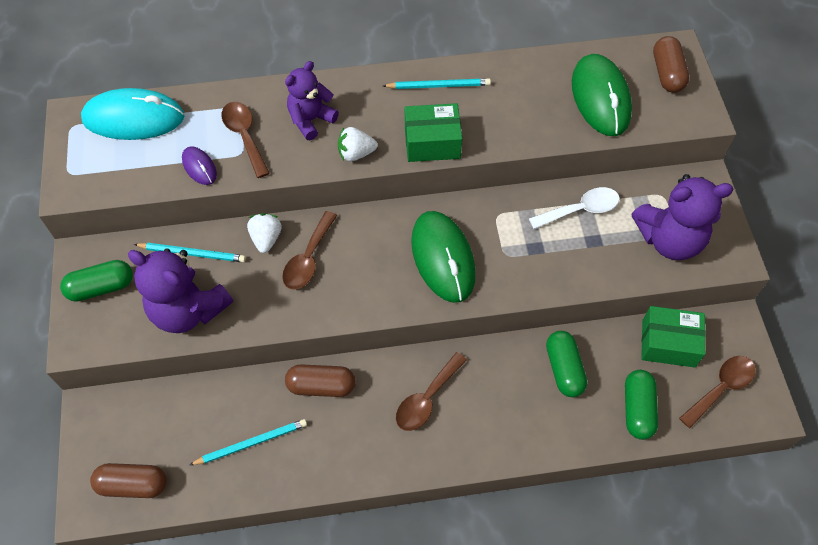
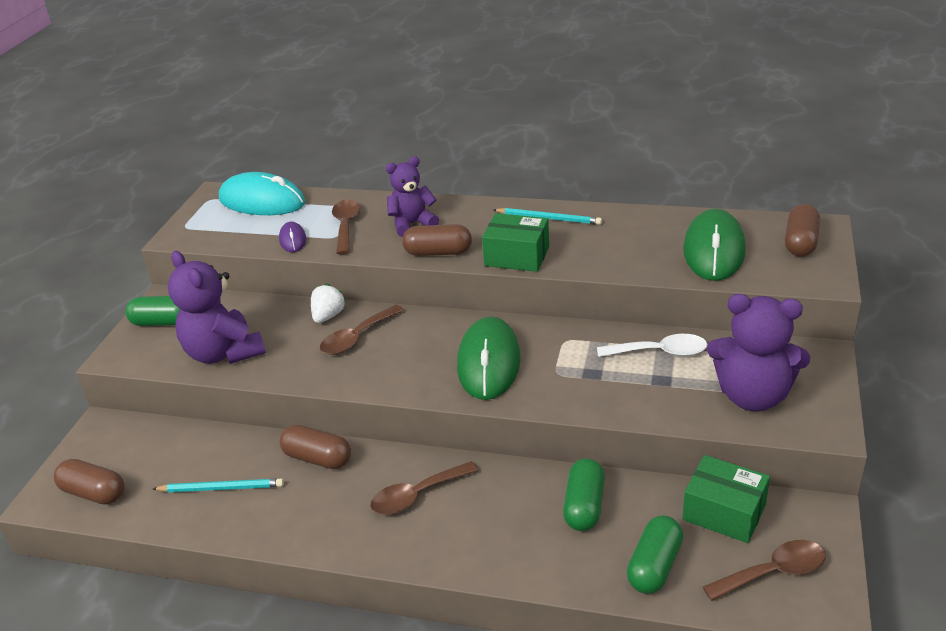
camera: 25 degrees right, 25 degrees down
(192, 253) = (256, 314): turquoise pencil -> none
(356, 153) = (438, 252): white strawberry -> brown capsule

